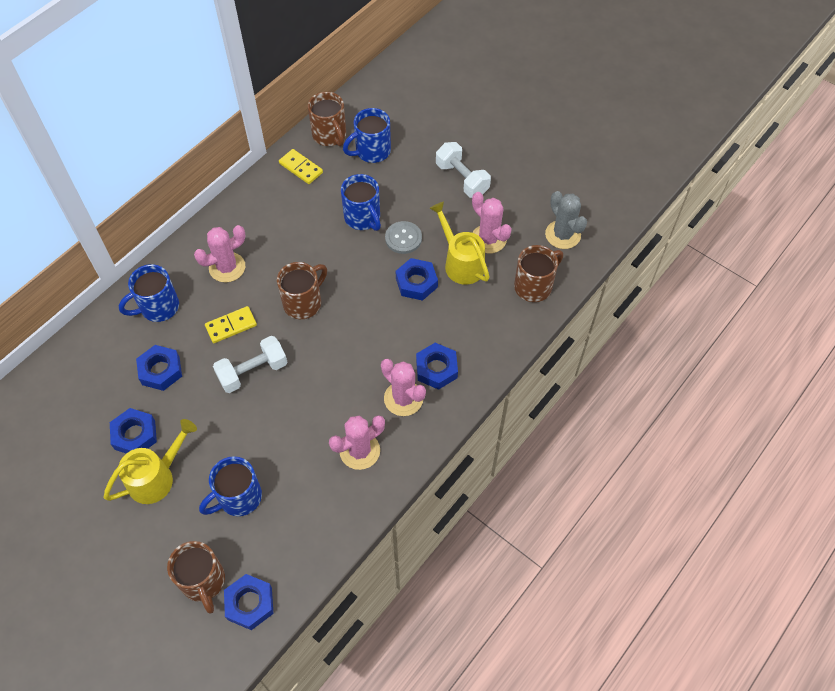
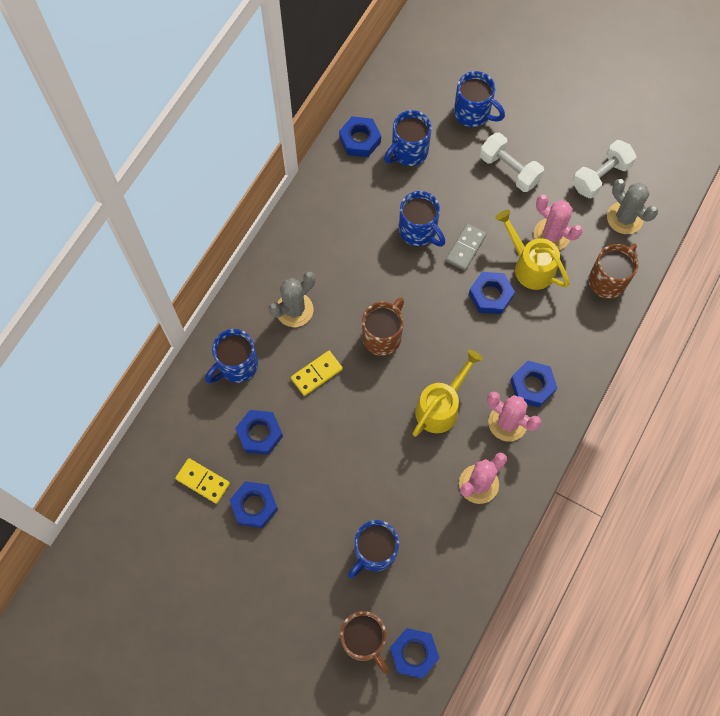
camera: 10 degrees left, 10 degrees up
(157, 477) = (289, 545): yellow watering can -> yellow watering can (441, 406)
(227, 267) = (294, 310): pink cactus -> grey cactus
(253, 372) = (352, 419): white dumbbell -> white dumbbell (600, 176)
(301, 168) = (339, 183): yellow domino -> yellow domino (203, 481)
(330, 135) = (360, 140): brown mug -> blue nut
(403, 238) = (465, 248): grey button -> grey domino
(440, 128) = (473, 113): none -> blue mug

